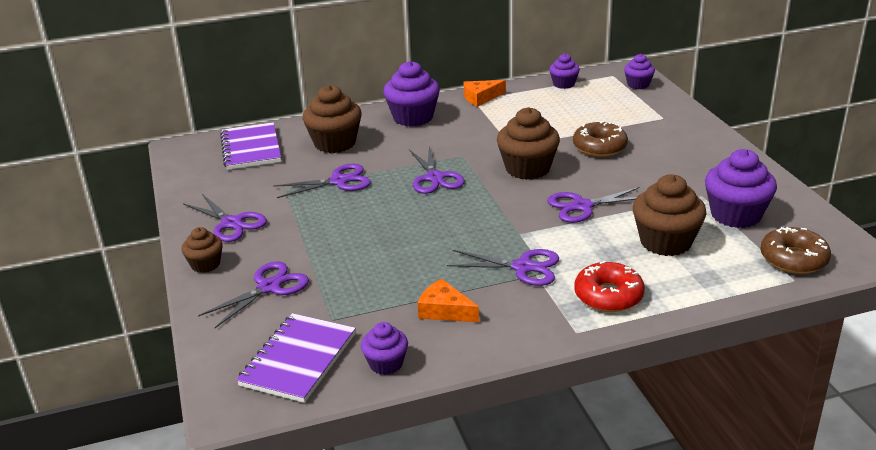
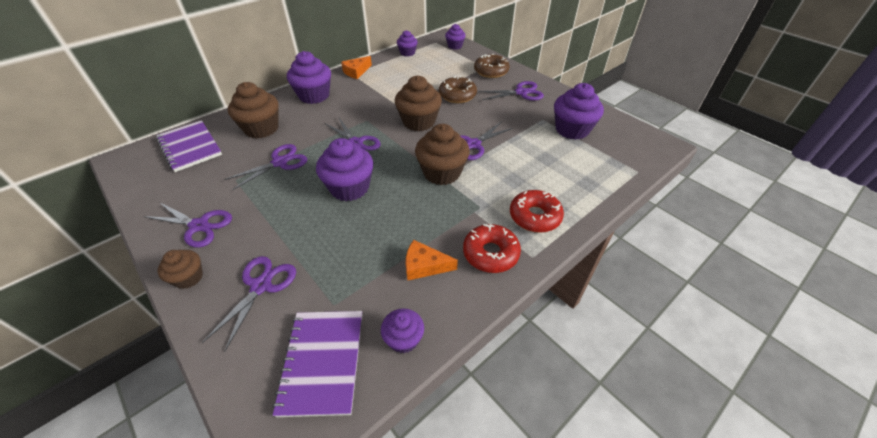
camera: 25 degrees left, 15 degrees up
(403, 221) = (349, 188): none -> purple cupcake
(523, 267) = (461, 207): purple scissors -> purple scissors (521, 93)
(527, 317) = (490, 253): none -> red donut
(665, 242) = (543, 161): brown cupcake -> brown cupcake (442, 173)
(793, 259) = (626, 155): brown donut -> brown donut (491, 71)

